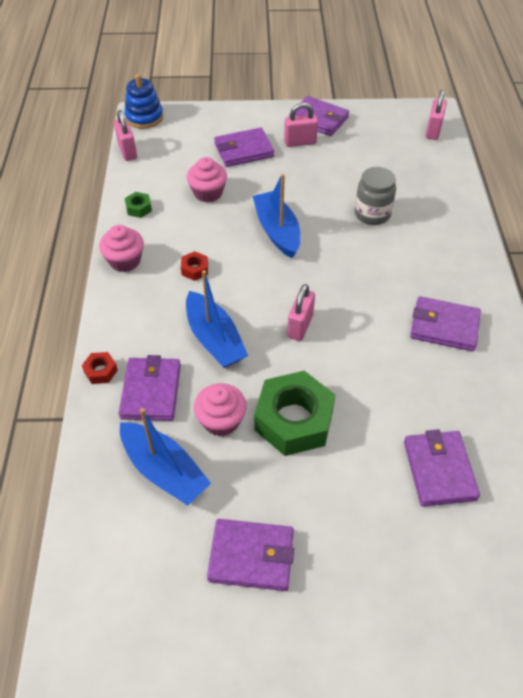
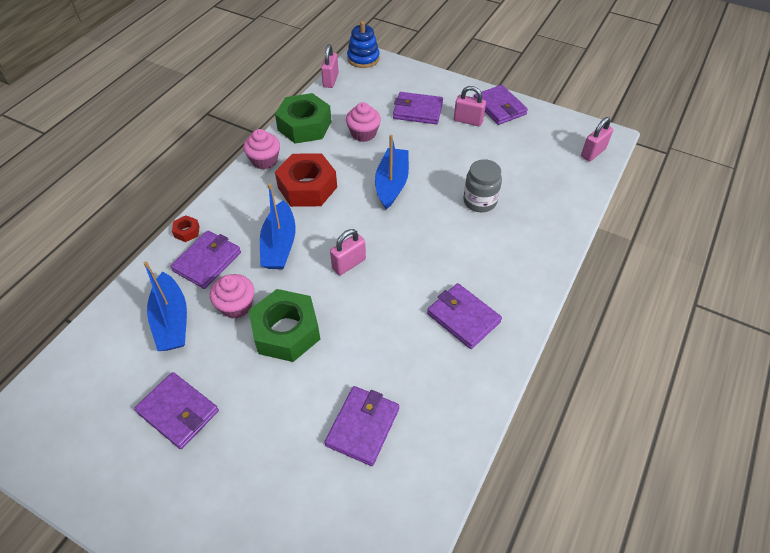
camera: 30 degrees right, 0 degrees up
(139, 208) = (304, 126): green nut -> green nut, size x2.34
(195, 269) = (307, 187): red nut -> red nut, size x2.34

